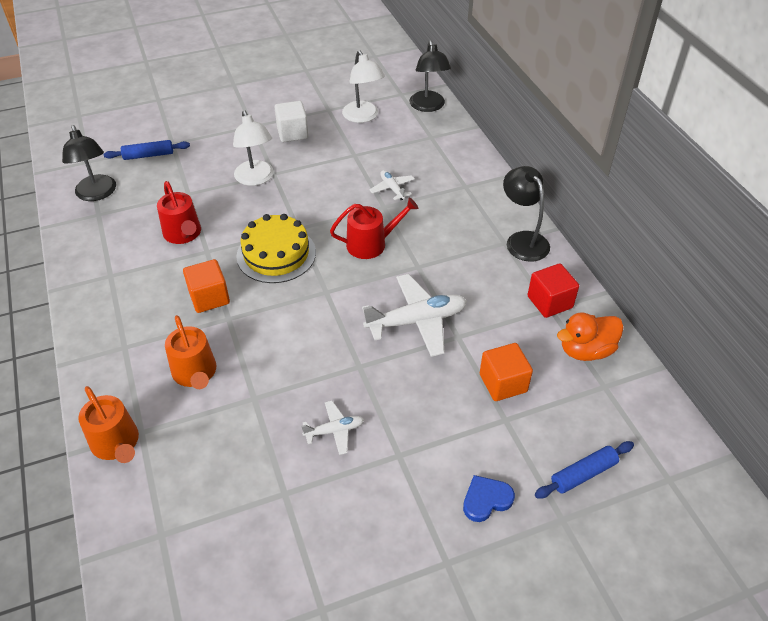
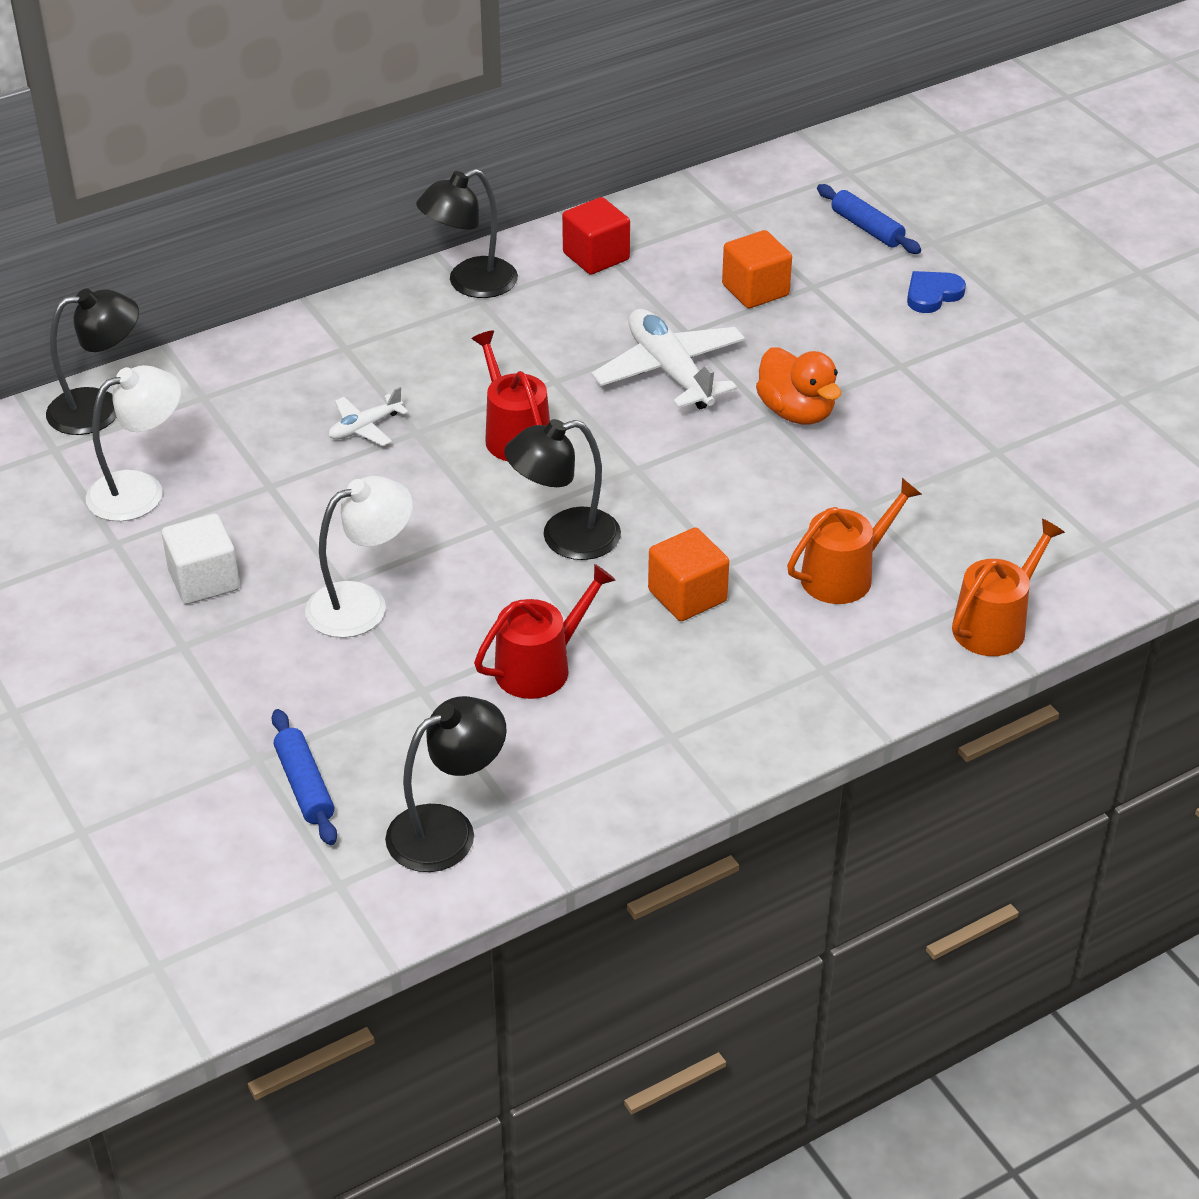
camera: 100 degrees left, 5 degrees down
(276, 254) = (565, 538): yellow cake -> black lamp
(334, 431) = (887, 423): white plane -> none
(486, 500) = (932, 294): blue heart -> blue heart turned 90 degrees clockwise
(586, 350) = (676, 226): orange duck -> orange duck (796, 412)

